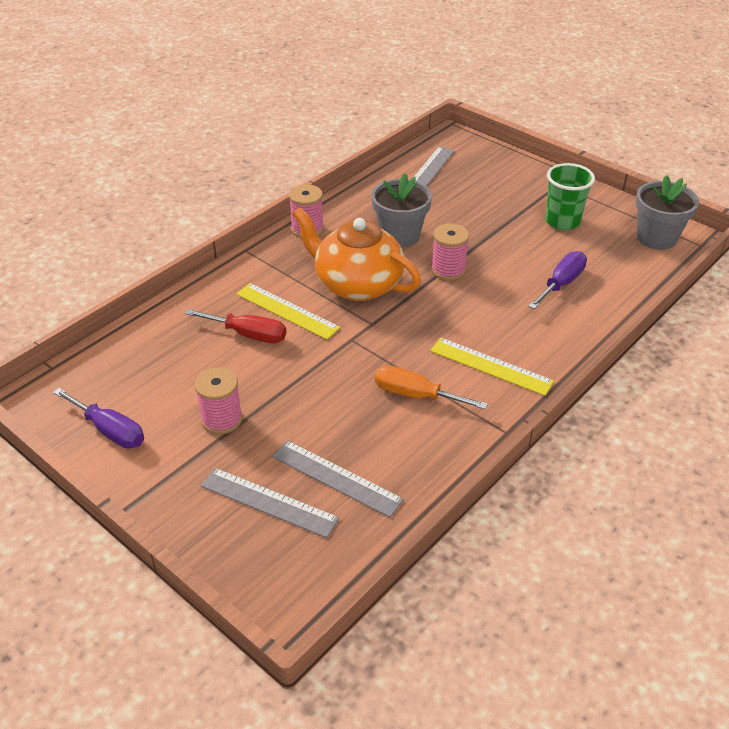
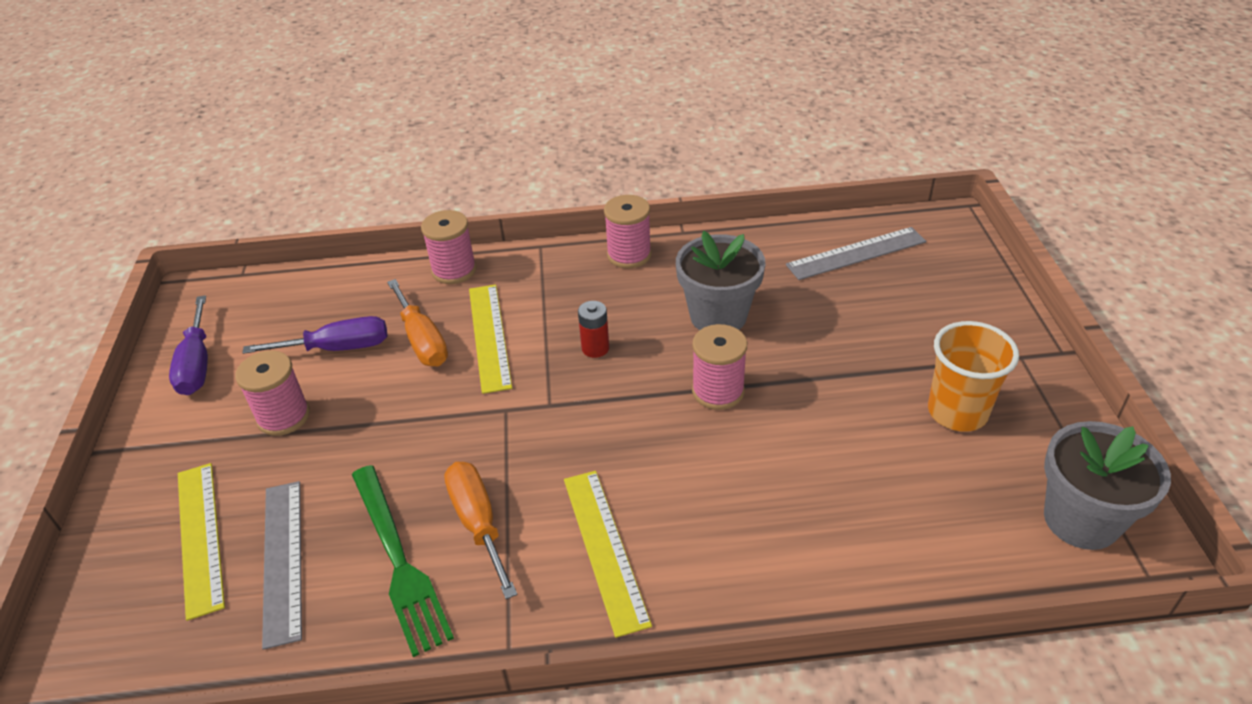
camera: 45 degrees right, 0 degrees up
(209, 289) = (454, 270): none -> pink spool
(248, 334) = (422, 340): red screwdriver -> orange screwdriver
(269, 502) = (200, 536): grey ruler -> yellow ruler
(357, 284) = (595, 348): orange teapot -> red battery
(400, 436) = (398, 561): none -> green fork
(561, 283) = (841, 498): purple screwdriver -> purple screwdriver (338, 348)
(562, 221) = (957, 412): green cup -> orange cup

